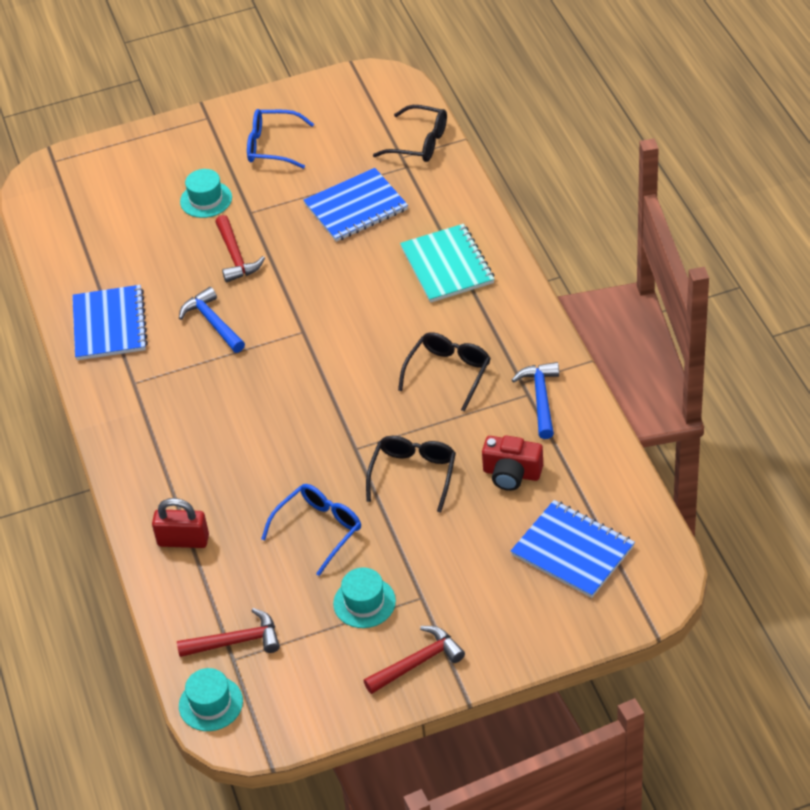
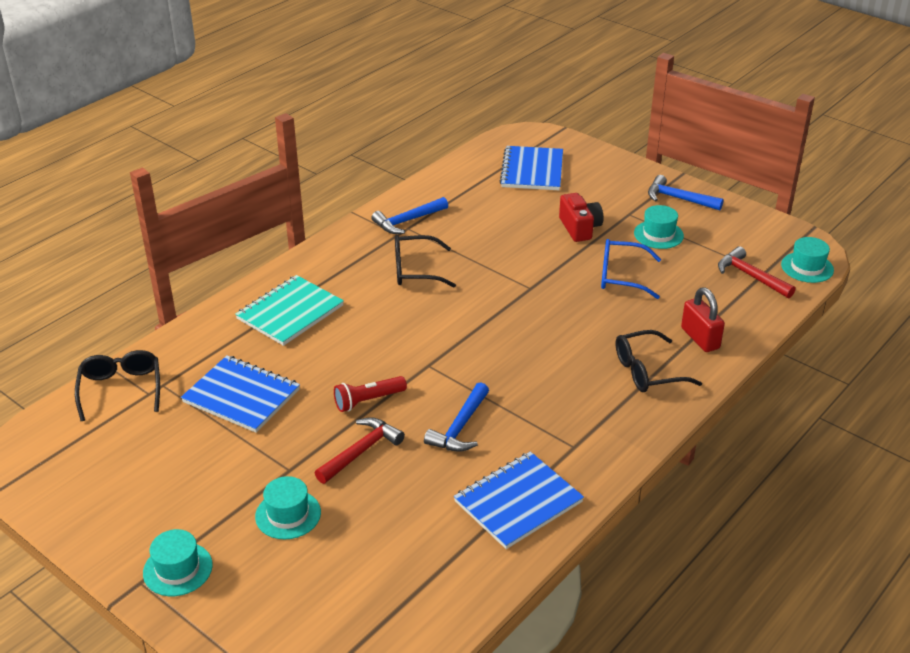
camera: 125 degrees left, 10 degrees down
(203, 136) = (178, 569): none -> turquoise hat
(272, 146) = (171, 499): blue glasses -> none
(289, 279) = (368, 400): none -> red flashlight
(413, 474) = (529, 252): black glasses -> black glasses (647, 371)
(417, 663) = (678, 199): red hammer -> blue hammer
(511, 474) = (489, 212): red camera -> red camera (580, 228)

